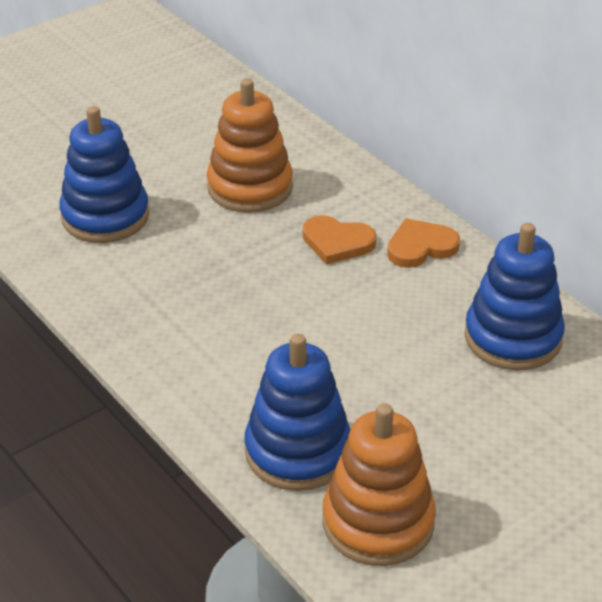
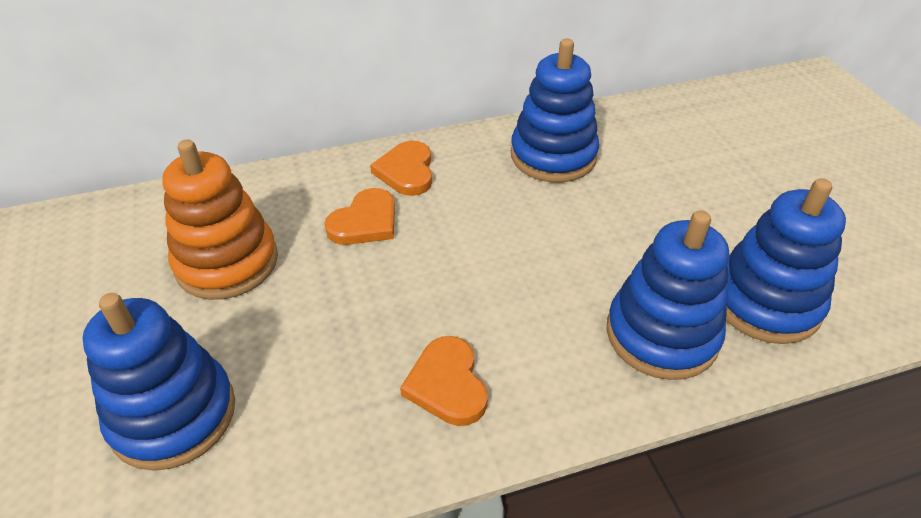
camera: 70 degrees left, 5 degrees up
(185, 335) = (447, 384): none -> orange heart
(378, 522) = (765, 302): orange stacking toy -> blue stacking toy

